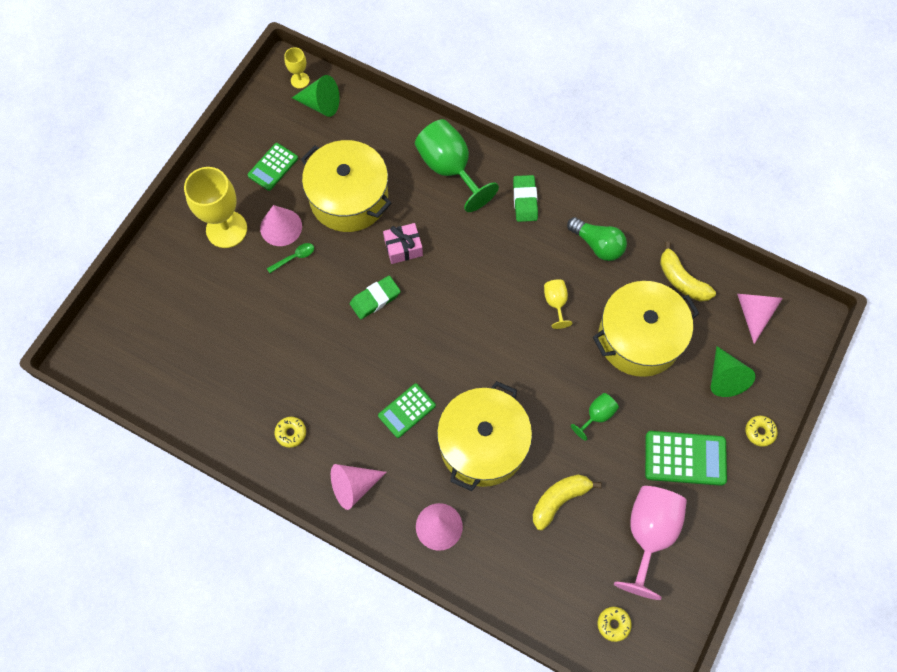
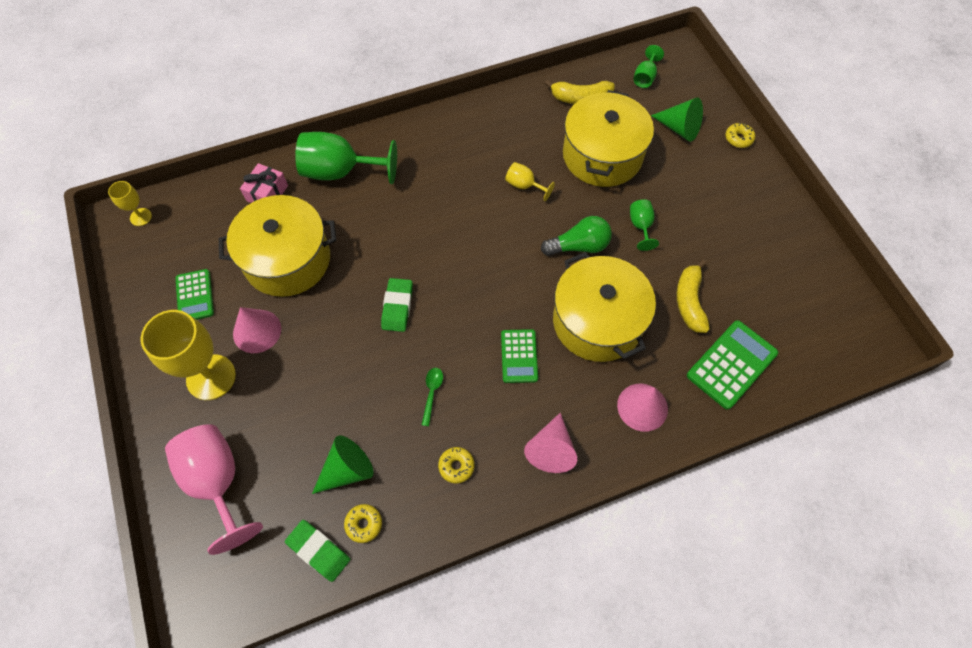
camera: 50 degrees left, 5 degrees down
(294, 257) = (296, 341): green spoon -> green spoon (432, 393)
(320, 104) = (180, 218): green cone -> green cone (347, 470)
(403, 248) = (373, 253): pink gift -> pink gift (267, 193)
(525, 200) = (420, 143): green eraser -> green eraser (319, 551)
(597, 245) = (503, 126): green light bulb -> green light bulb (579, 246)
(613, 624) = (821, 339): yellow donut -> yellow donut (364, 524)
(649, 534) = (764, 262): pink goblet -> pink goblet (217, 482)
(685, 458) = (722, 196): green calculator -> green calculator (731, 364)
(754, 313) = (645, 77): pink cone -> green goblet

